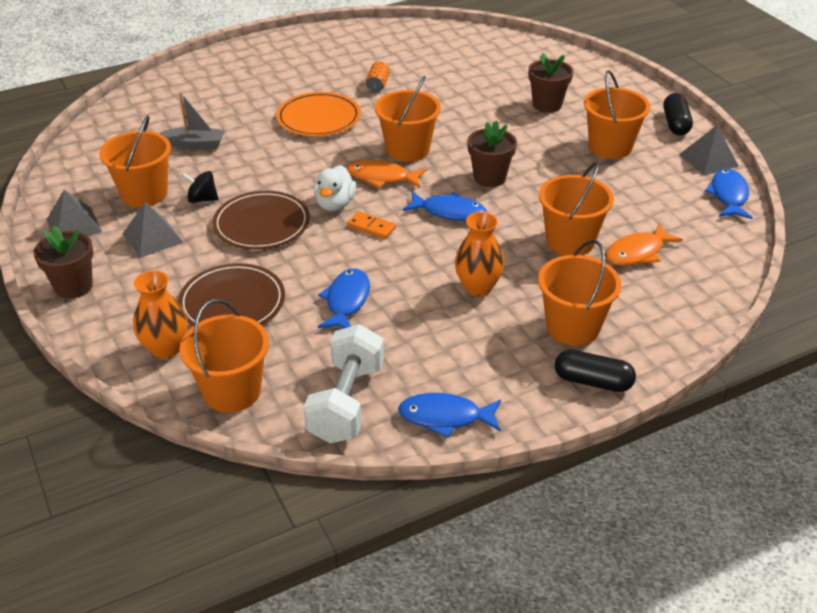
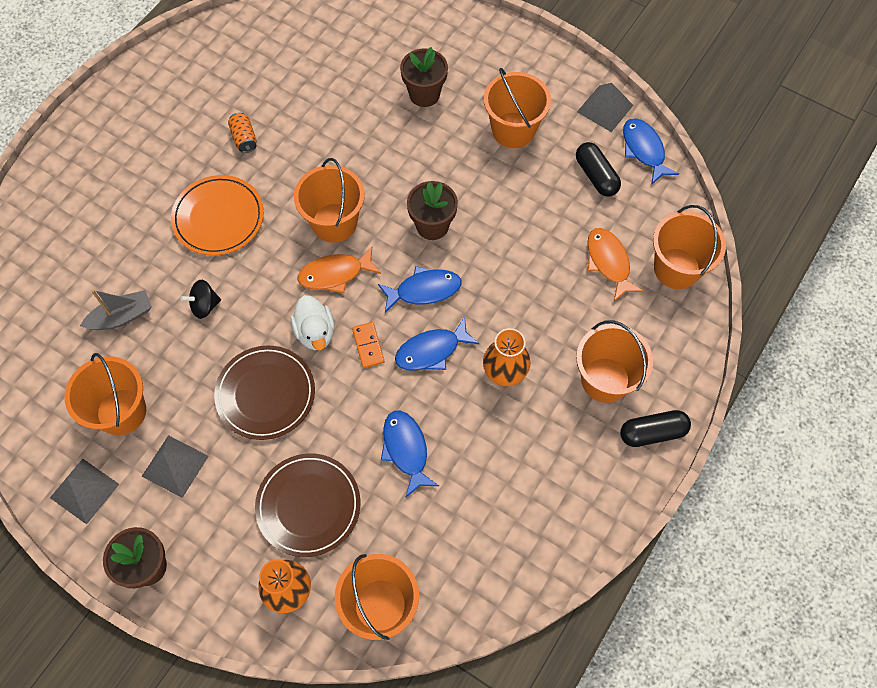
camera: 30 degrees left, 25 degrees up
(202, 199) = (185, 390): black spinning top -> black spinning top (204, 306)
(346, 402) = (480, 563): white dumbbell -> none
(371, 227) = (368, 346): orange domino -> orange domino turned 75 degrees clockwise
(445, 417) = (565, 535): blue fish -> blue fish (431, 351)
(570, 241) = (547, 275): orange bucket -> orange bucket (676, 268)
(637, 253) = (608, 262): orange fish -> orange fish turned 135 degrees clockwise
(675, 124) = (552, 69): black capsule -> black capsule (596, 176)

